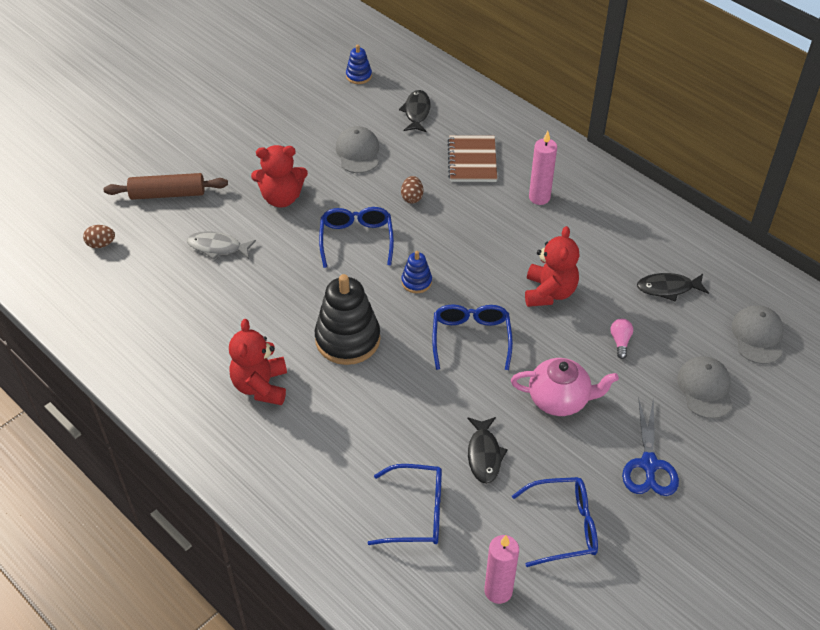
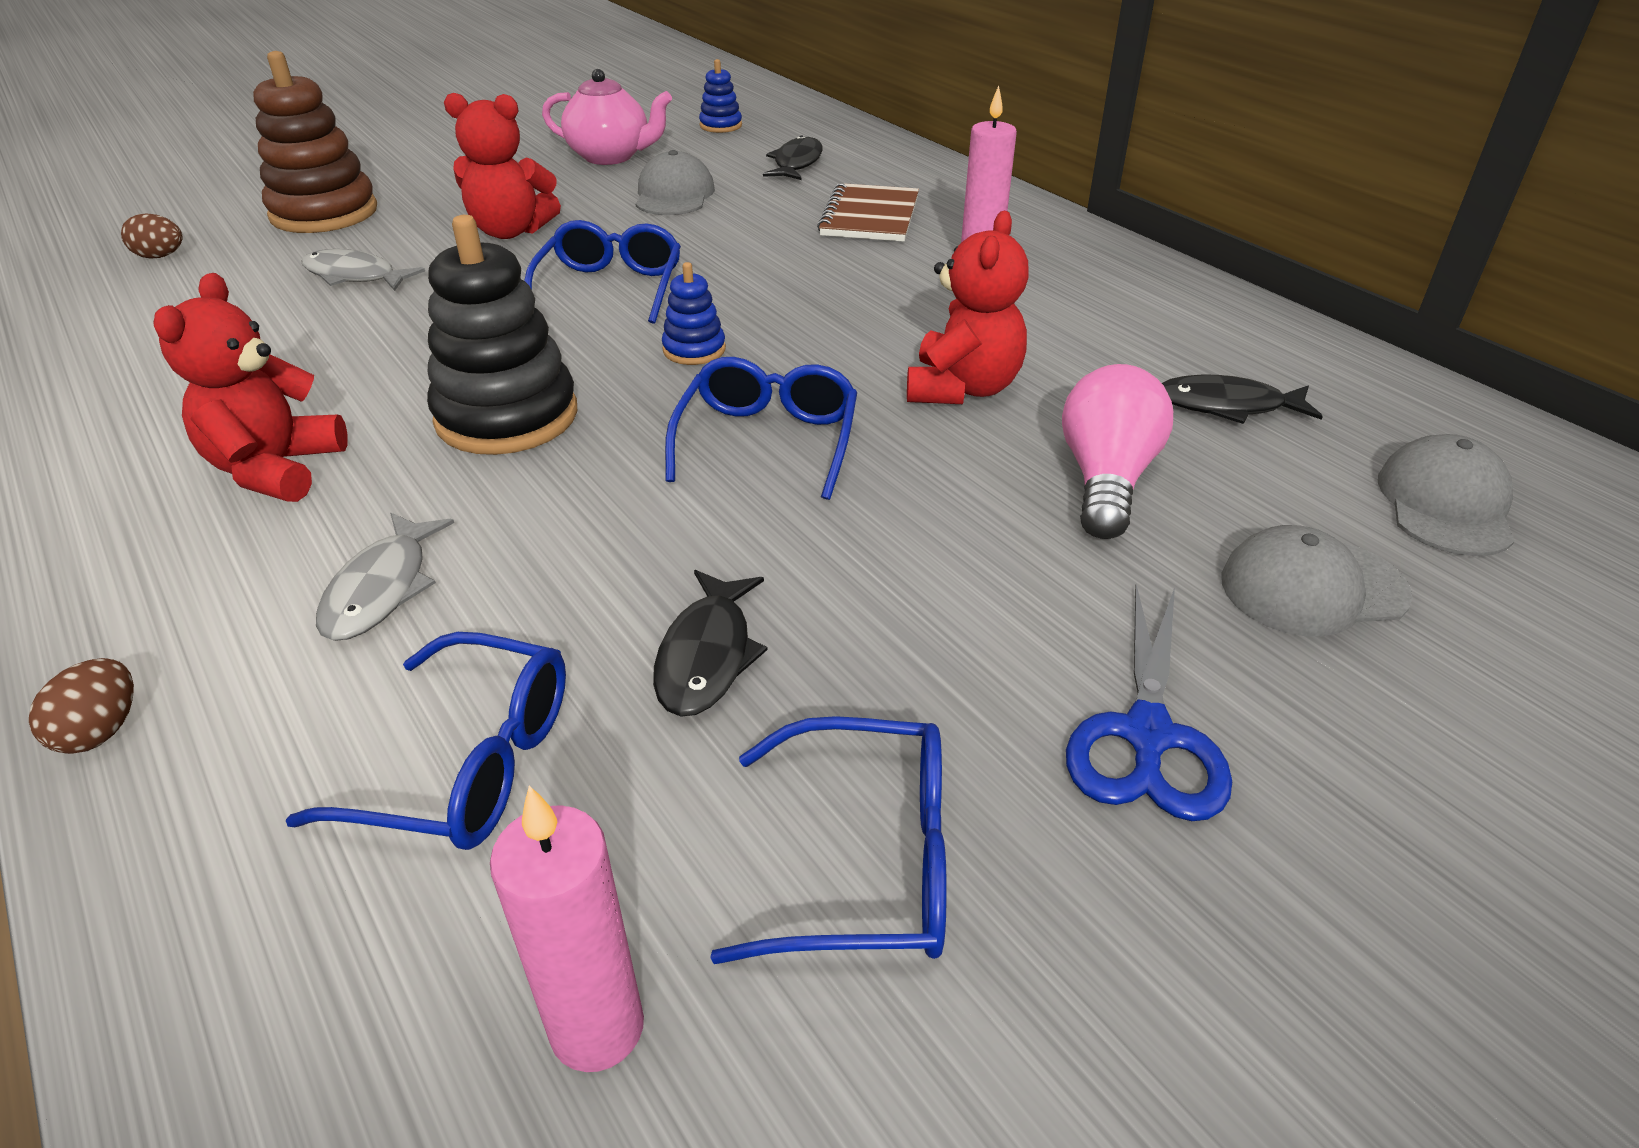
camera: 10 degrees right, 10 degrees down
(167, 194) = (324, 213): brown rolling pin -> brown stacking toy
(344, 443) = (382, 589): none -> grey fish
(412, 197) = (741, 248): brown egg -> brown egg (101, 731)
(560, 400) = (936, 567): pink teapot -> pink teapot (611, 156)
(620, 341) = (1106, 479): pink light bulb -> pink light bulb, size x2.02
(705, 389) = (1312, 588): grey cap -> grey cap turned 105 degrees counterclockwise

